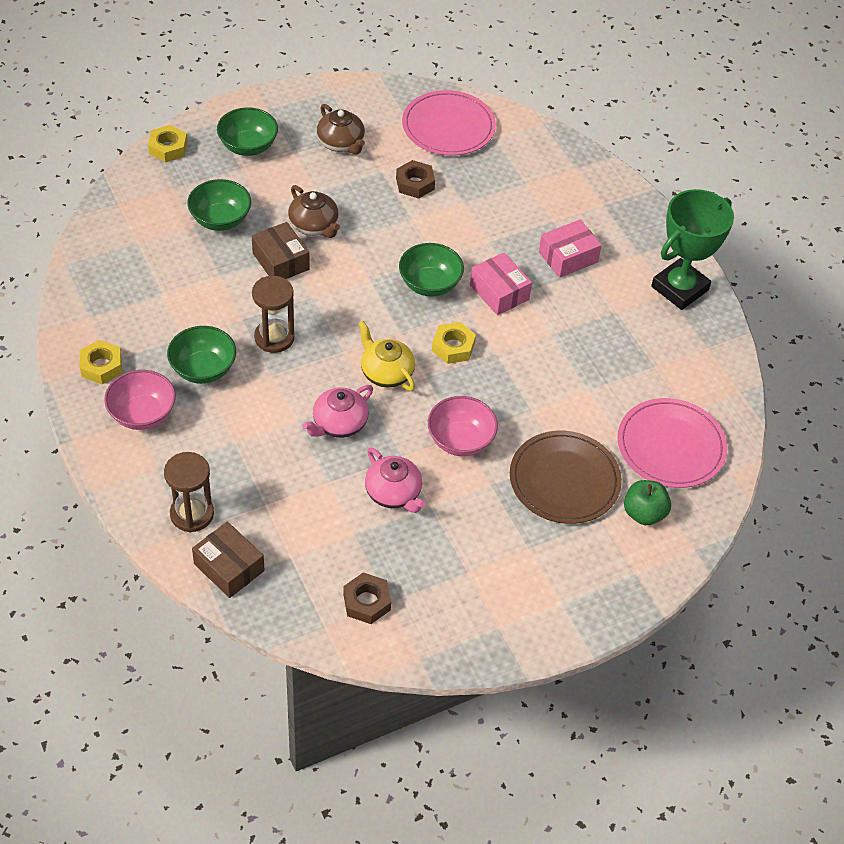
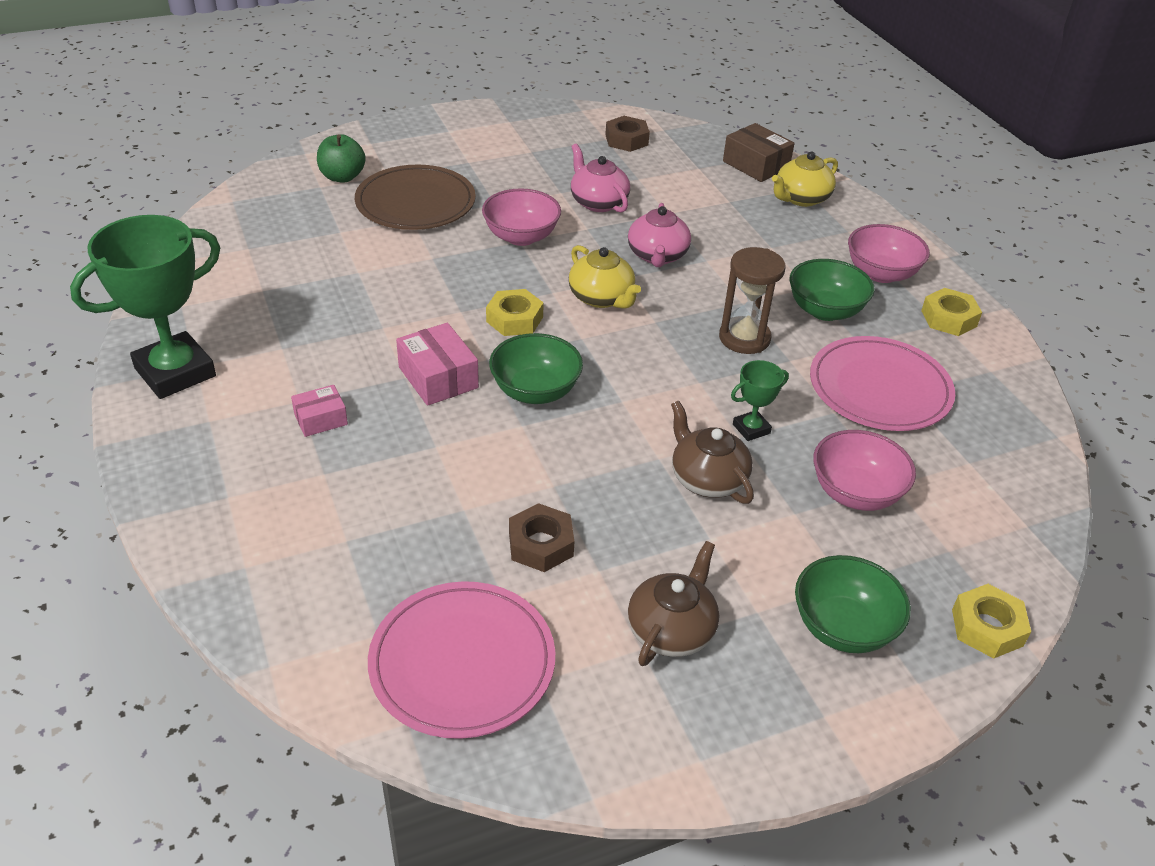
camera: 175 degrees left, 10 degrees down
(192, 514) = (801, 198): brown hourglass -> yellow teapot
(220, 219) = (855, 493): green bowl -> pink bowl
(280, 261) = (751, 429): brown box -> green trophy
(339, 424) = (657, 256): pink teapot -> pink teapot turned 135 degrees clockwise
(341, 143) = (671, 629): brown teapot -> brown teapot turned 60 degrees clockwise
(568, 257) = (321, 419): pink box -> pink box, size x0.63
(671, 446) = (285, 221): pink plate -> pink plate (879, 388)

